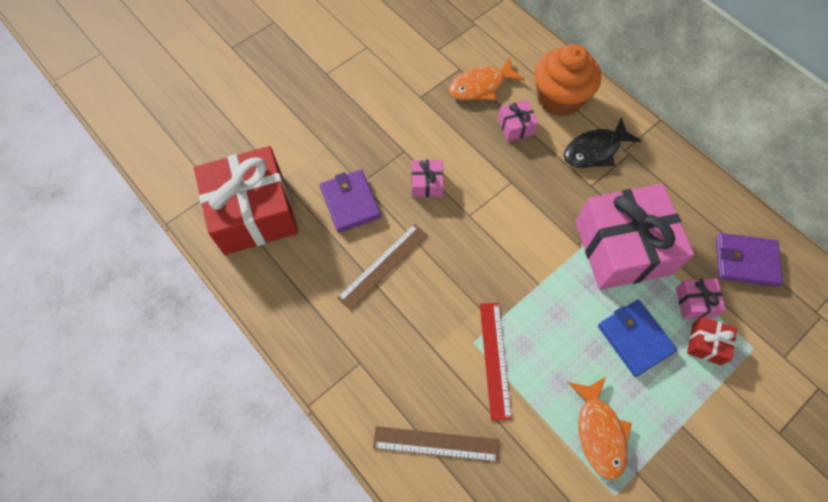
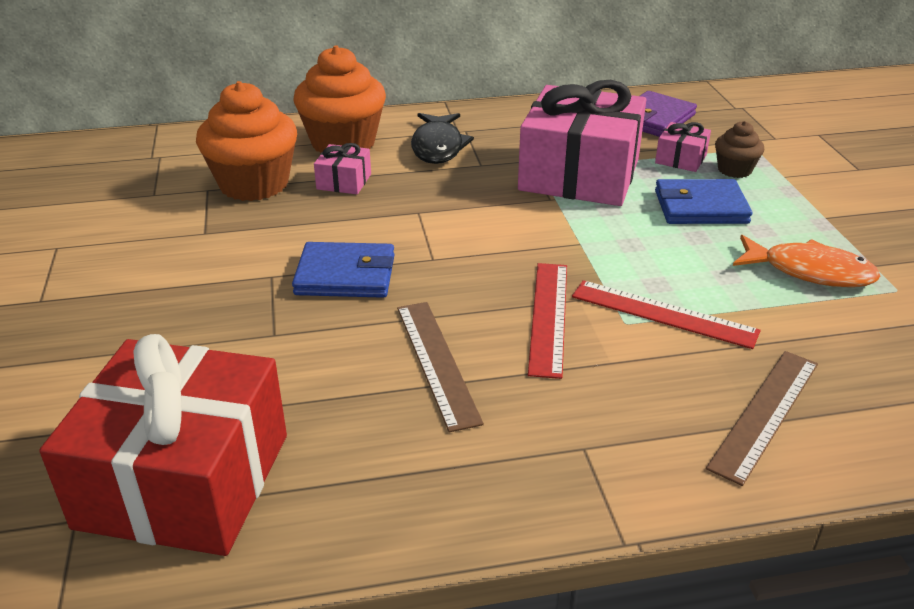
camera: 60 degrees left, 30 degrees down
(350, 202) = (295, 357): purple wallet -> none
(426, 183) = (345, 275): pink gift -> blue wallet
(453, 300) = (548, 317): none -> red ruler
(481, 86) = (254, 184): orange fish -> orange cupcake
(706, 343) = (734, 170): red gift -> brown cupcake

